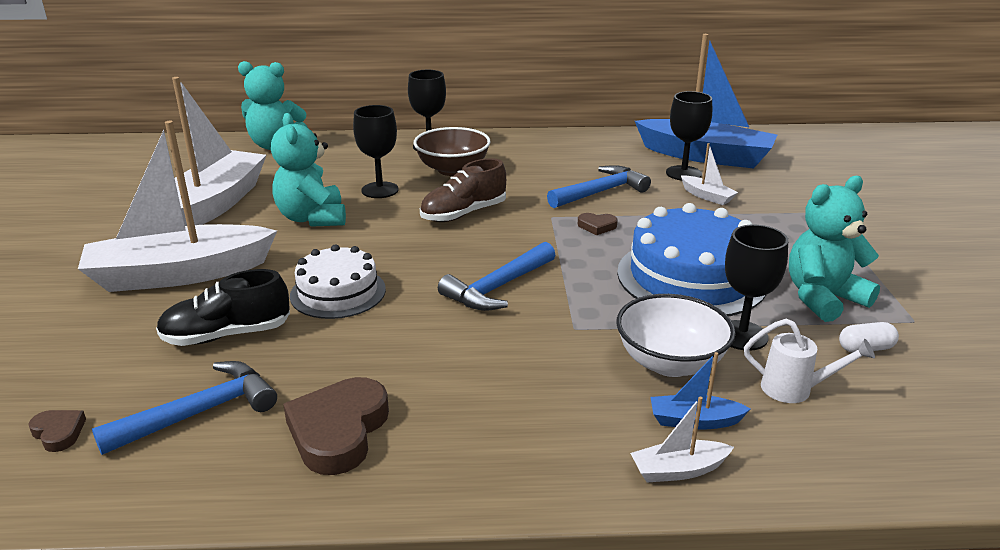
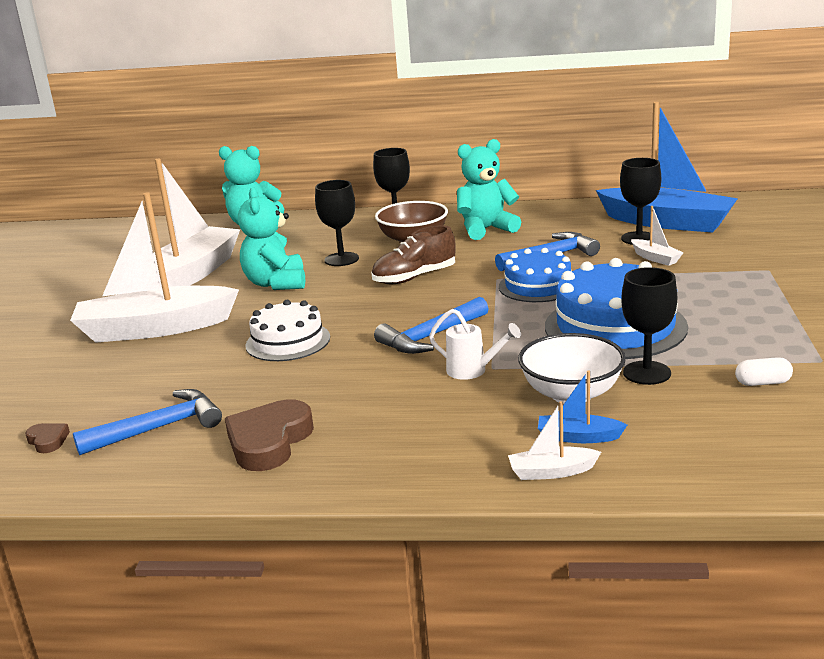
camera: 10 degrees right, 5 degrees down
(227, 335) = (188, 373): black shoe -> none
(597, 226) = (538, 286): brown heart -> blue cake
(795, 390) = (681, 414): white watering can -> white watering can (473, 371)
(823, 298) = (738, 343): turquoise teddy bear -> turquoise teddy bear (486, 229)

